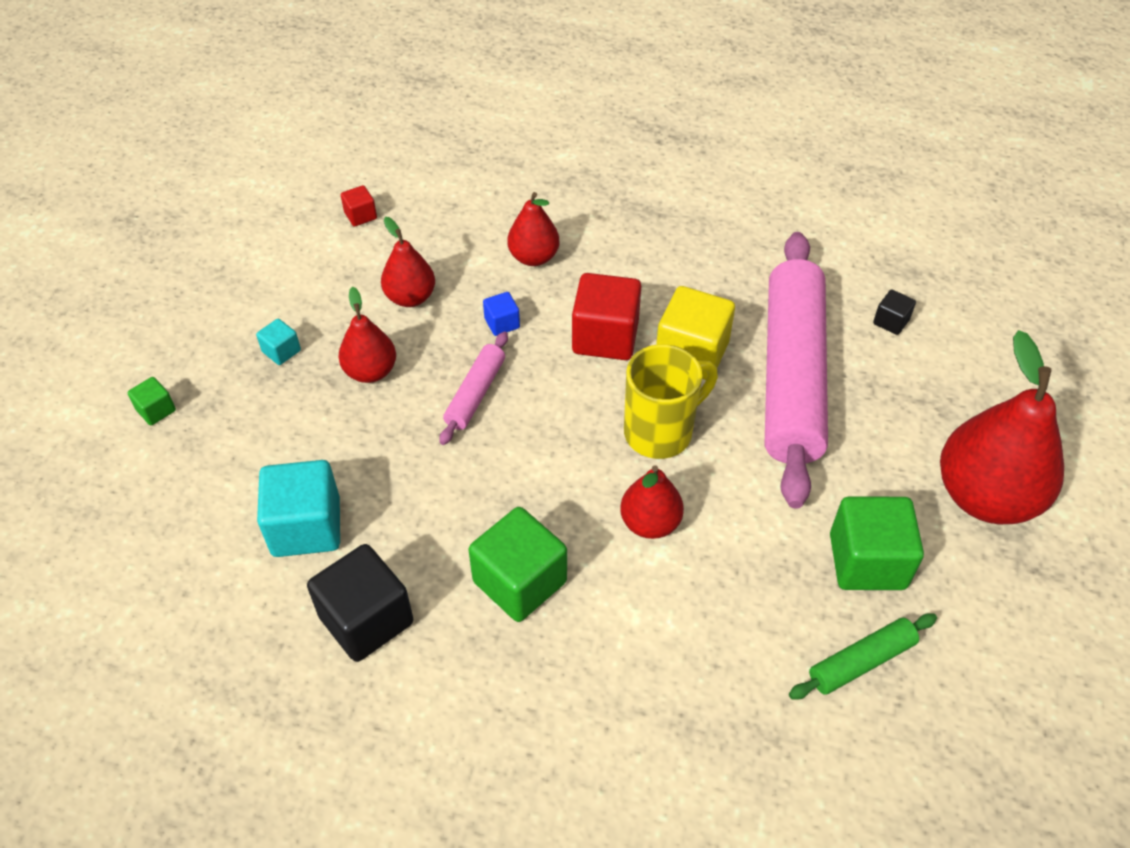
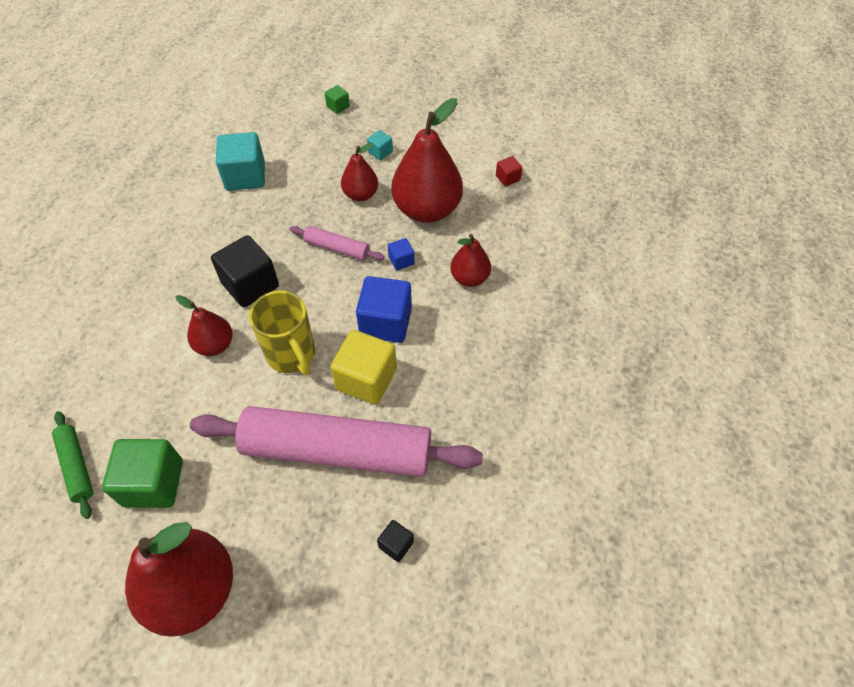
camera: 90 degrees right, 5 degrees up
(366, 620) = (178, 207): black cube -> black cube (250, 285)
(410, 297) = (427, 210): red pear -> red pear, size x1.86
(519, 582) = (186, 275): green cube -> none
(605, 337) = (385, 322): red cube -> blue cube

